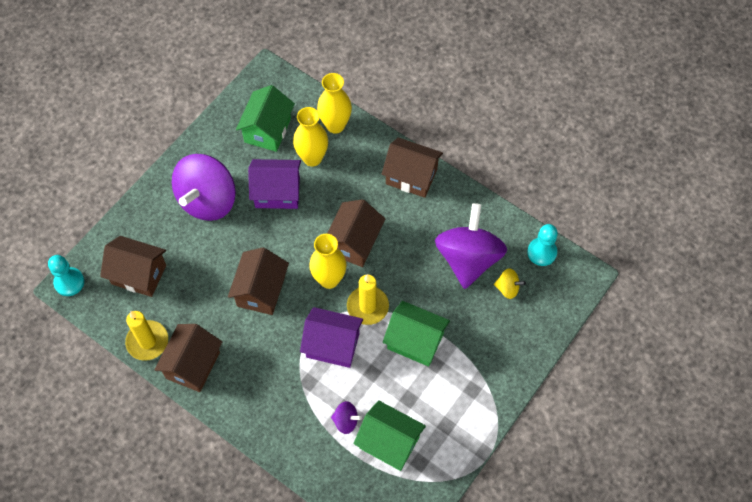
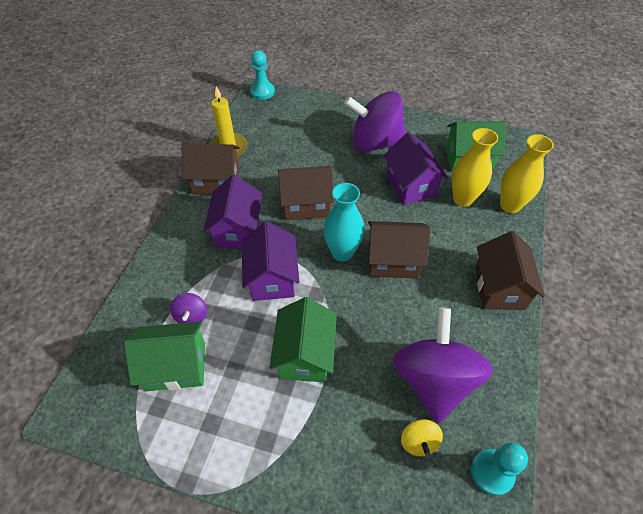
camera: 70 degrees right, 10 degrees down
(139, 274) = (286, 125): brown house -> none
(266, 360) = (237, 230): none -> purple house
(329, 279) = (342, 252): yellow vase -> turquoise vase
(367, 306) = (327, 295): yellow candle -> none
(389, 442) = (176, 366): green house -> green house turned 75 degrees clockwise
(468, 259) = (433, 380): purple spinning top -> purple spinning top turned 75 degrees counterclockwise

